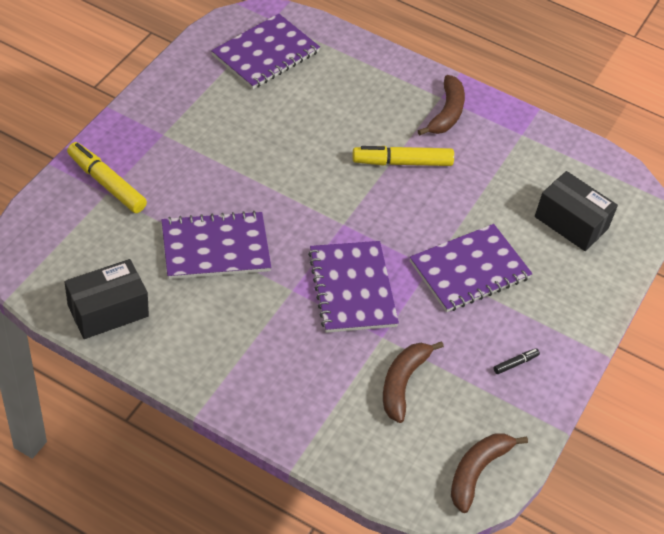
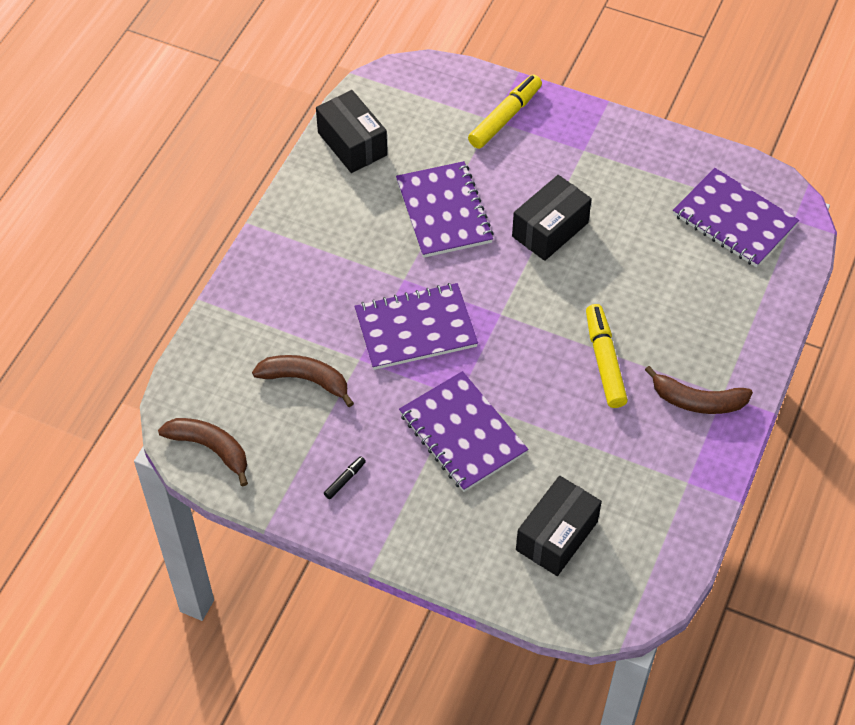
camera: 90 degrees right, 5 degrees up
(253, 173) = (550, 229): none -> black box
(515, 363) = (345, 480): black marker -> black marker turned 105 degrees counterclockwise

